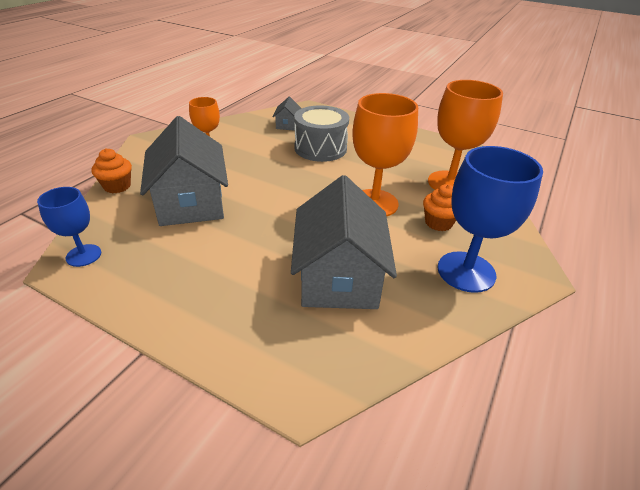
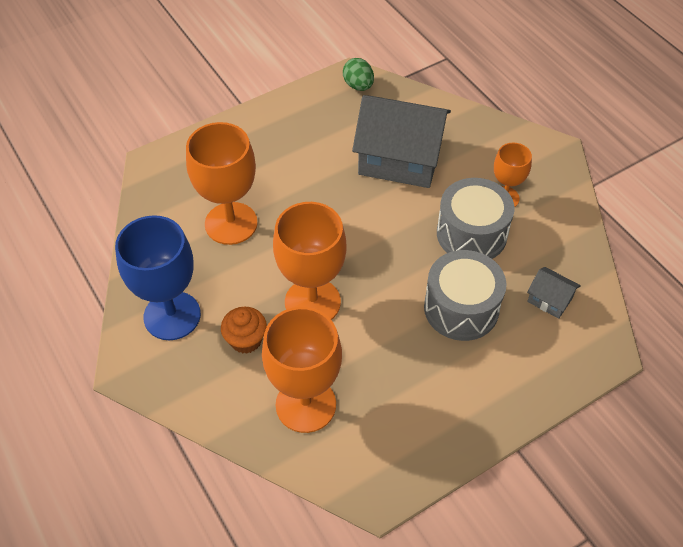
camera: 120 degrees right, 15 degrees up
(83, 255) = (358, 86): blue goblet -> green egg
(117, 186) = (457, 115): orange cupcake -> none
(254, 156) = (471, 234): none -> grey drum
(339, 276) = (231, 223): grey house -> orange goblet

